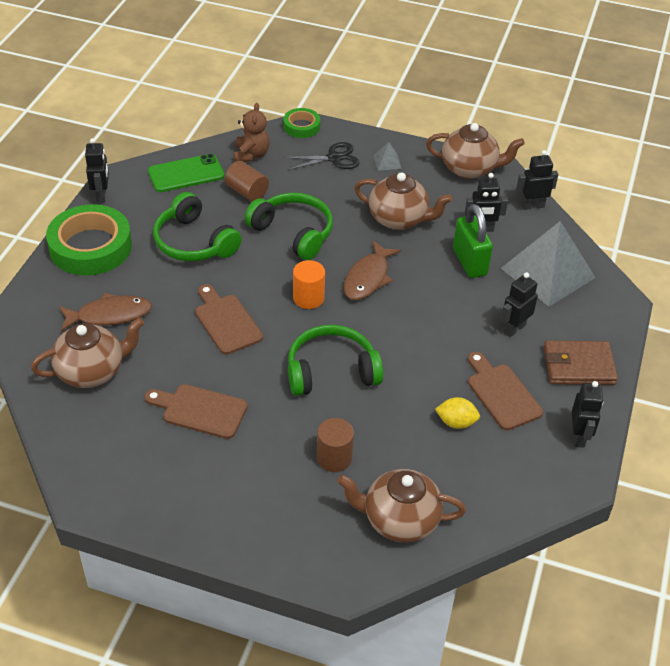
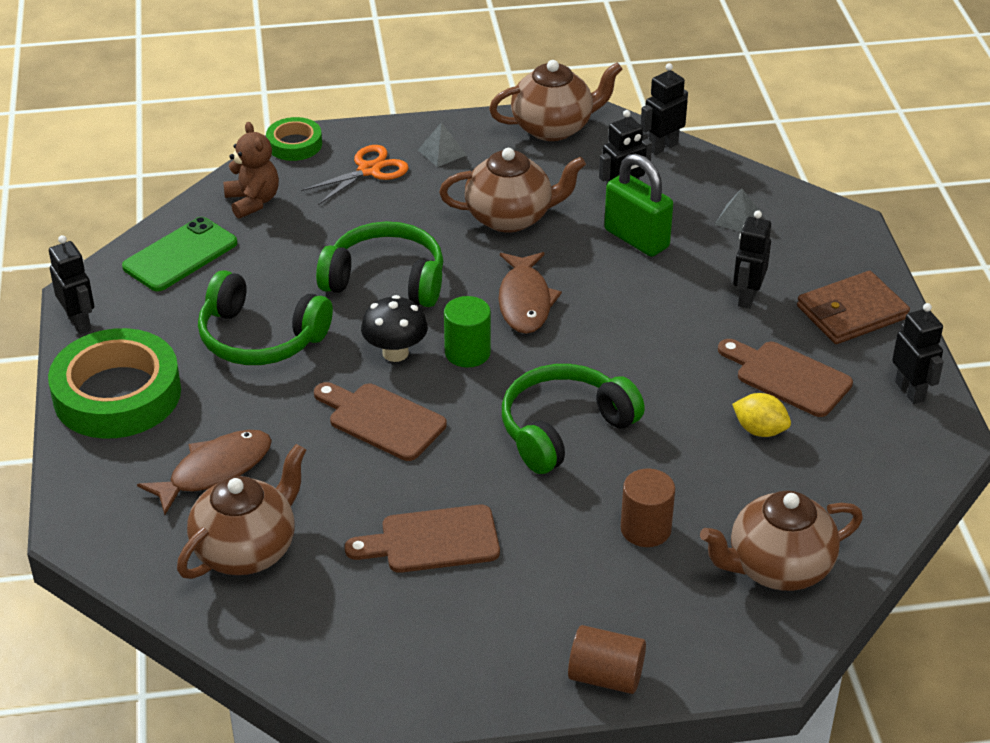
camera: 25 degrees left, 5 degrees down
(247, 192) = (284, 250): brown cylinder -> brown cylinder (606, 676)
(265, 281) = (395, 353): none -> black mushroom
(308, 298) = (467, 352): orange cylinder -> green cylinder
(334, 158) = (369, 170): black scissors -> orange scissors
(456, 422) = (760, 430): yellow lemon -> yellow lemon turned 45 degrees clockwise
(547, 273) = (738, 219): grey pyramid -> grey pyramid, size x0.40

